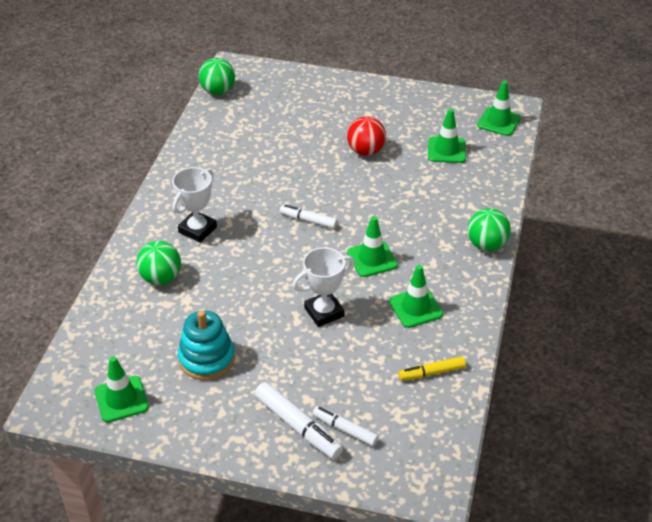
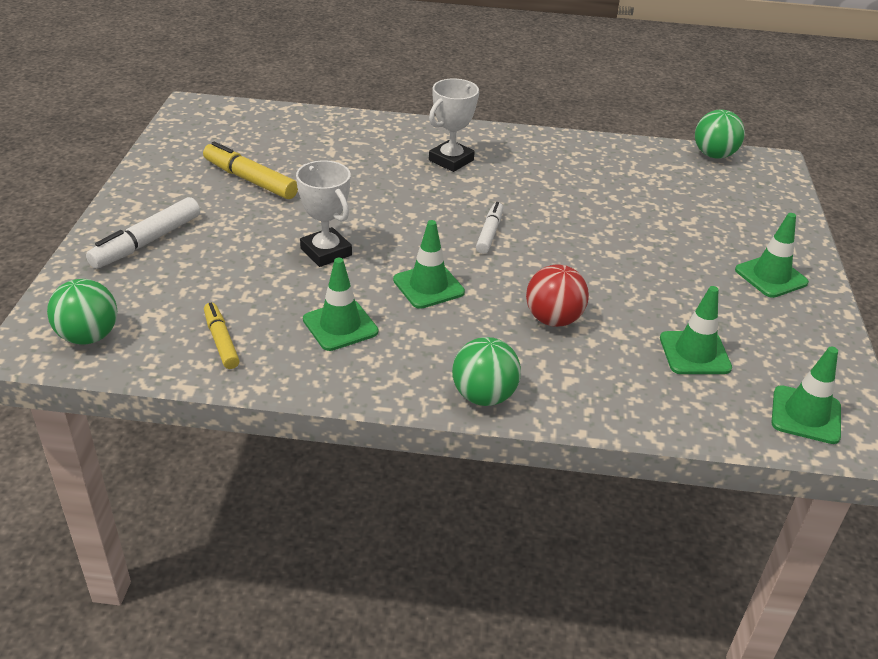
camera: 80 degrees right, 5 degrees down
(121, 399) = (198, 139): green traffic cone -> green traffic cone (771, 276)
(161, 278) = (369, 145): green ball -> green ball (88, 336)
(197, 229) = (451, 160): white trophy -> white trophy turned 75 degrees counterclockwise
(207, 359) = (250, 180): turquoise stacking toy -> yellow marker
(345, 430) = (136, 274): white marker -> none
(366, 151) = (652, 274): red ball -> red ball (553, 319)

